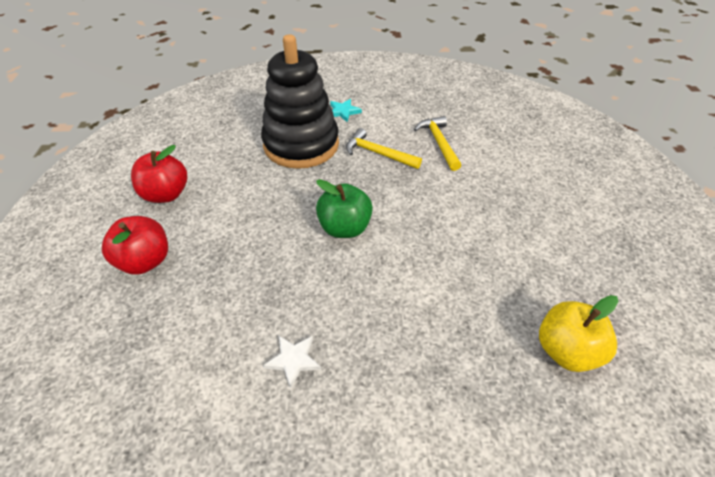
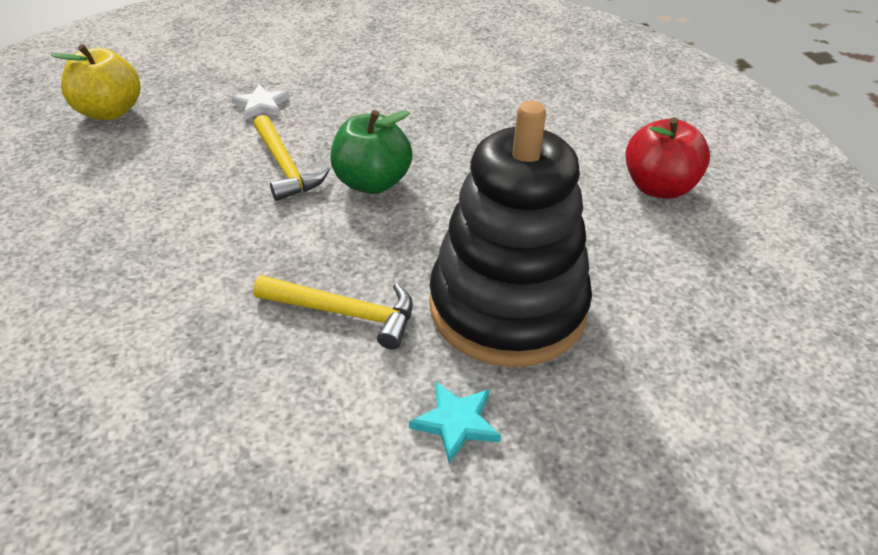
camera: 165 degrees right, 5 degrees down
(145, 261) = (599, 119): red apple -> none
(293, 360) = (387, 77): white star -> white star (261, 105)
(439, 143) = (211, 363): yellow hammer -> yellow hammer (285, 167)

